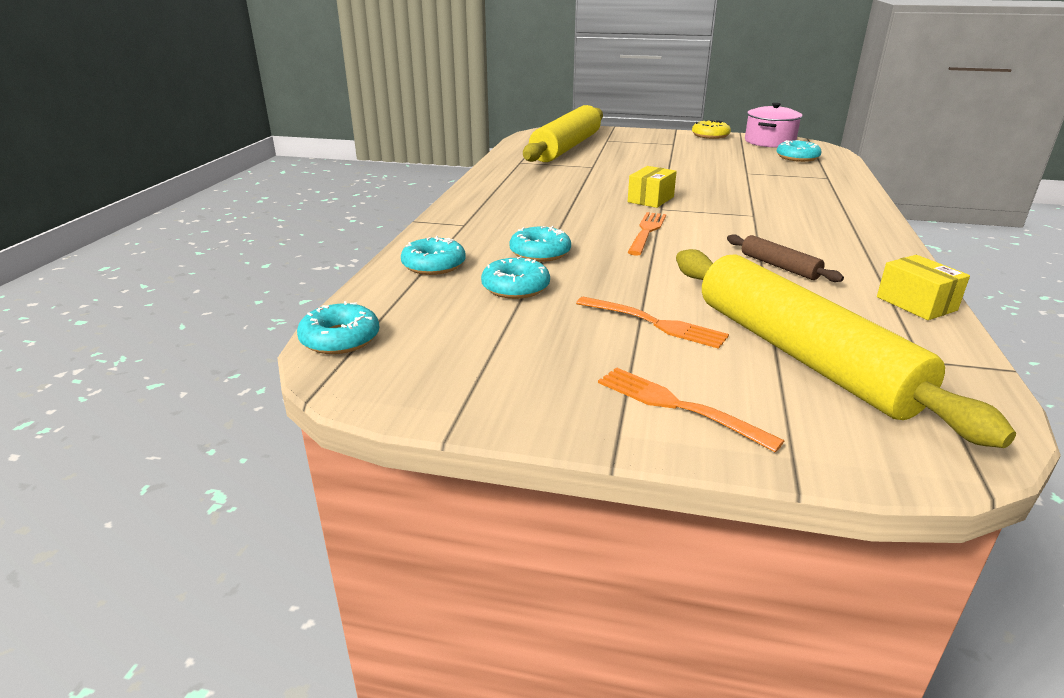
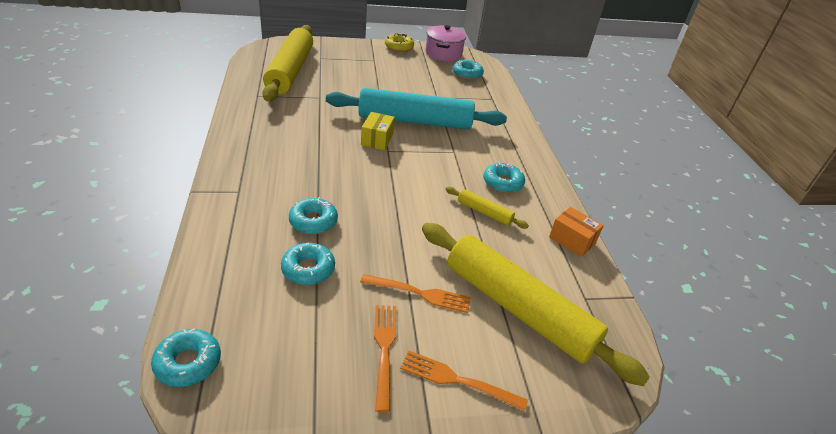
camera: 25 degrees left, 10 degrees up
(434, 265) = (232, 251): turquoise donut -> turquoise donut (502, 183)
(647, 232) = (385, 182): orange fork -> orange fork (384, 350)
(708, 189) = (415, 121): none -> turquoise rolling pin
(779, 266) = (484, 212): brown rolling pin -> yellow rolling pin
(916, 303) = (572, 240): yellow box -> orange box

